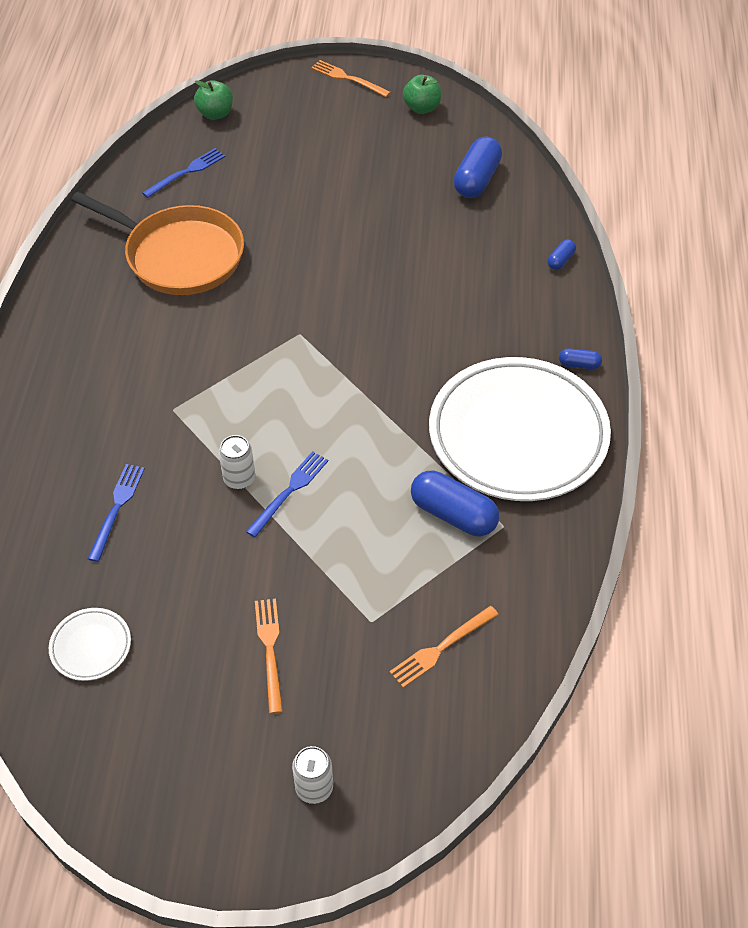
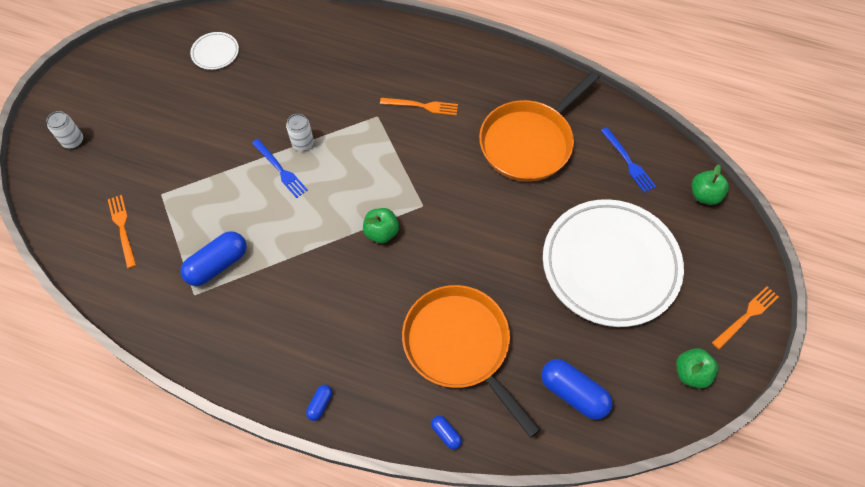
camera: 105 degrees right, 10 degrees up
(117, 508) = (307, 76): blue fork -> none
(270, 650) = (169, 136): orange fork -> orange fork (422, 106)
(350, 363) = (381, 232): none -> green apple
(463, 268) = (460, 346): none -> orange pan
(518, 435) = (268, 331): white plate -> white plate (610, 265)

